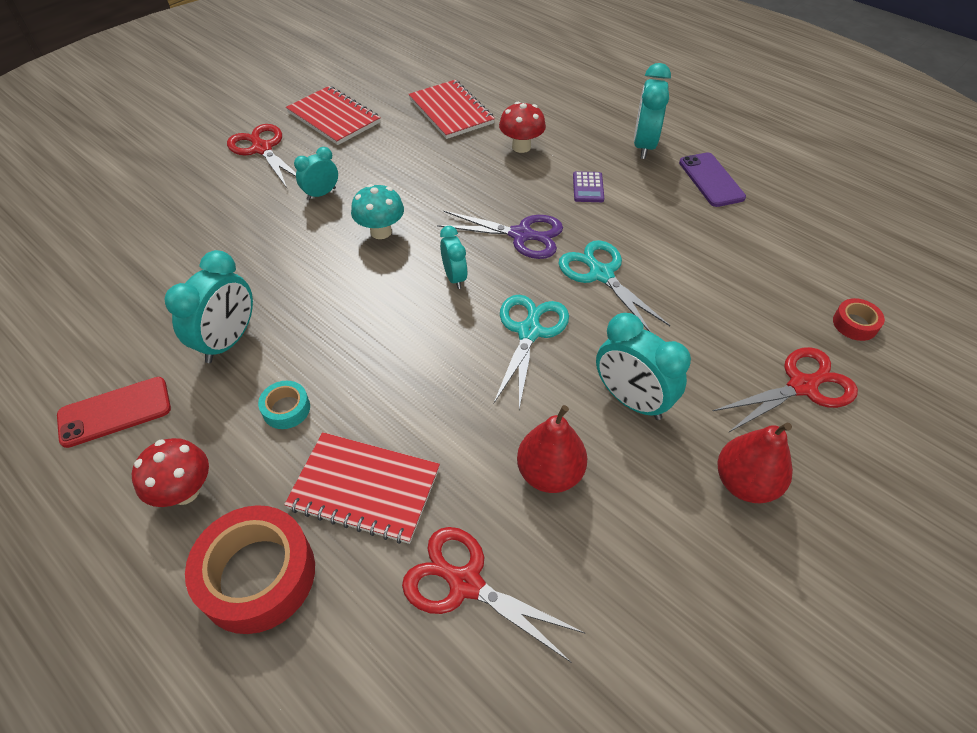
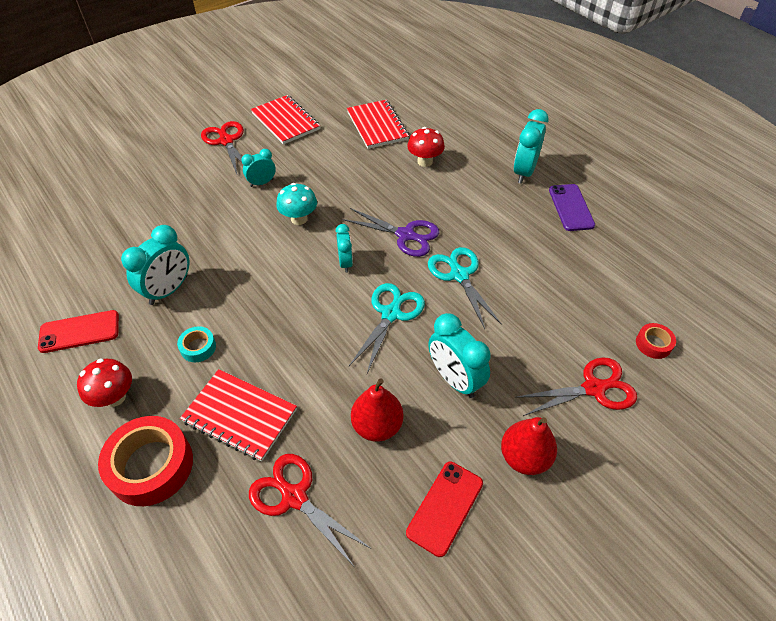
camera: 10 degrees right, 0 degrees up
(588, 187) = (468, 202): purple calculator -> none
(665, 563) = (445, 508): none -> red phone

